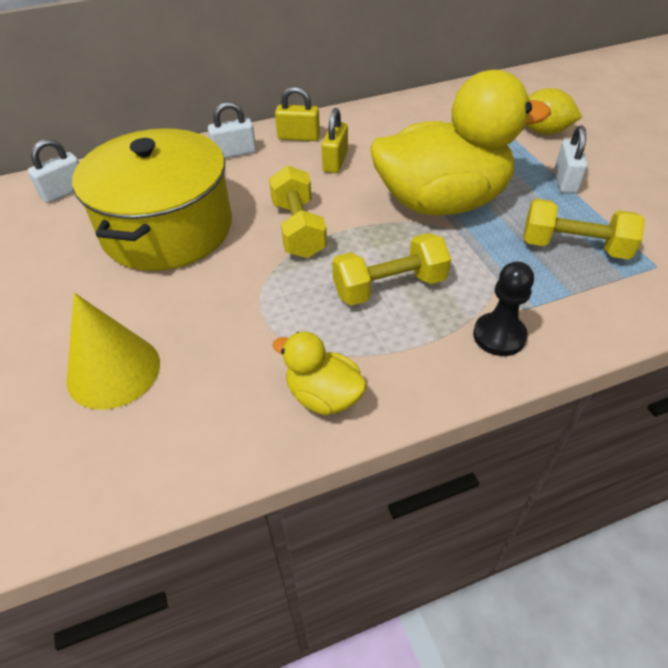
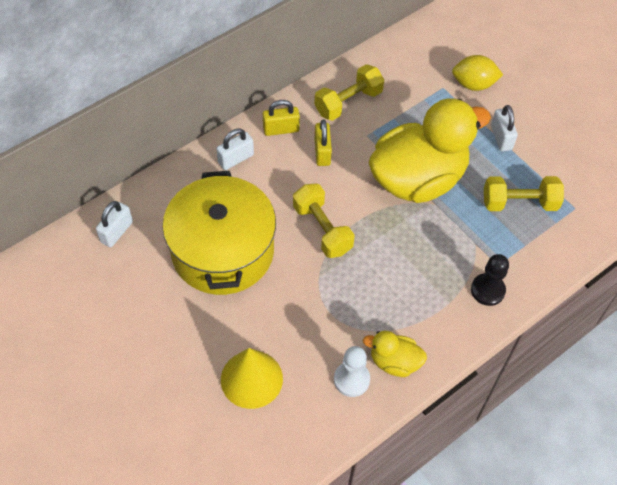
camera: 20 degrees left, 10 degrees up
(250, 405) = (351, 379): none -> white pawn
(389, 287) = (406, 267): yellow dumbbell -> yellow dumbbell (348, 102)

